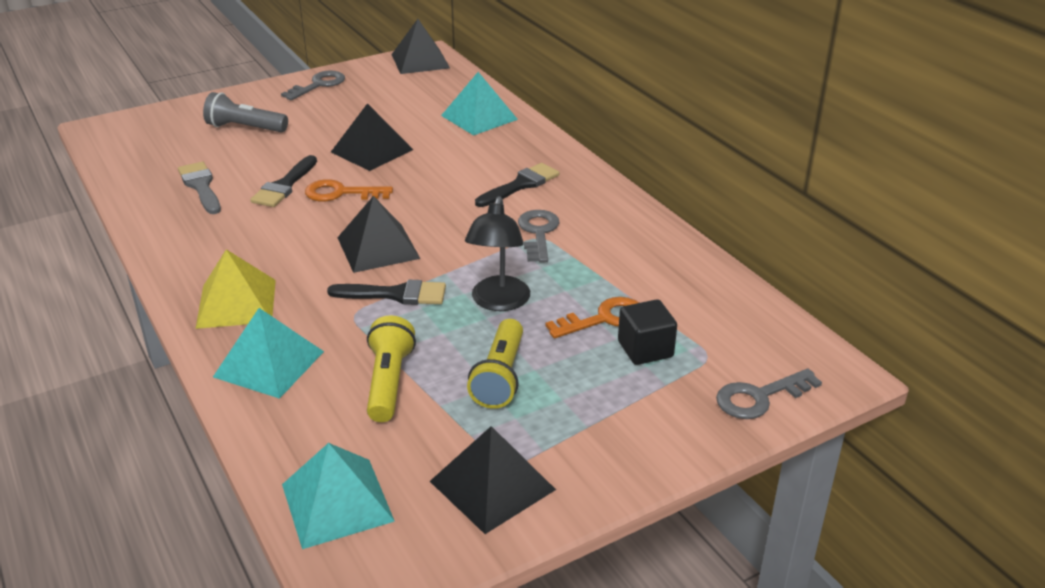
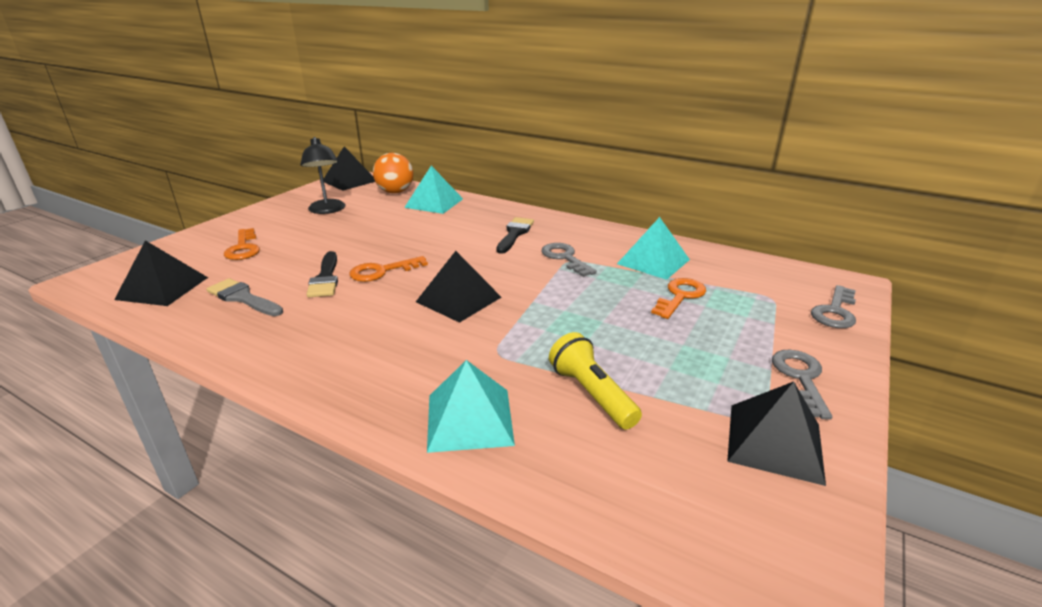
camera: 30 degrees left, 5 degrees down
(236, 303) = (379, 379): yellow pyramid -> none
(245, 128) = (243, 248): grey flashlight -> orange key
(318, 85) = (281, 208): grey key -> grey key (800, 378)
(337, 502) = (682, 519): turquoise pyramid -> turquoise pyramid (653, 261)
(371, 151) = (375, 239): black pyramid -> black pyramid (162, 288)
(395, 294) = (513, 327): black brush -> none
(453, 90) = (395, 192): none -> orange ball
(498, 302) = (597, 308): black lamp -> black lamp (327, 210)
(500, 377) = (667, 358): yellow flashlight -> none
(645, 349) = (731, 306): black cube -> none

